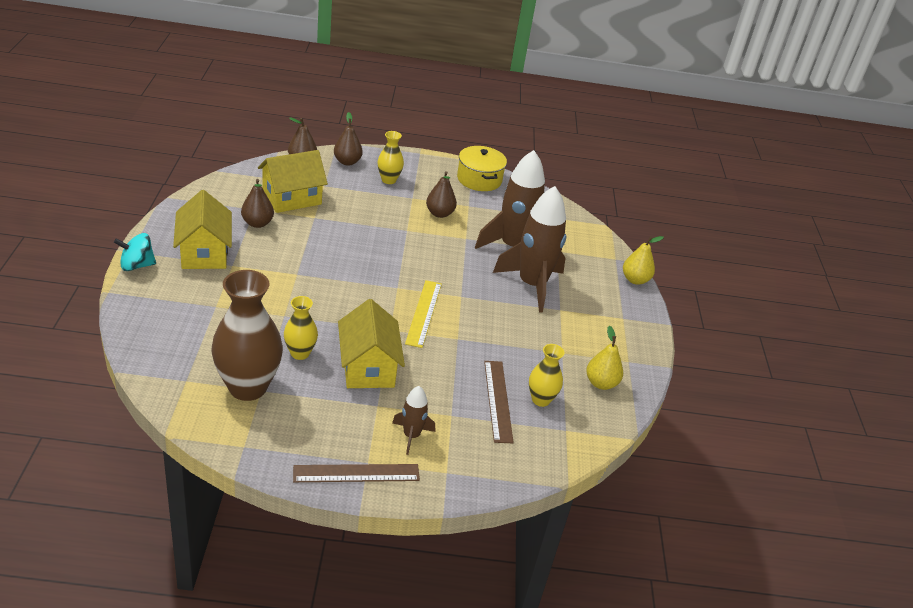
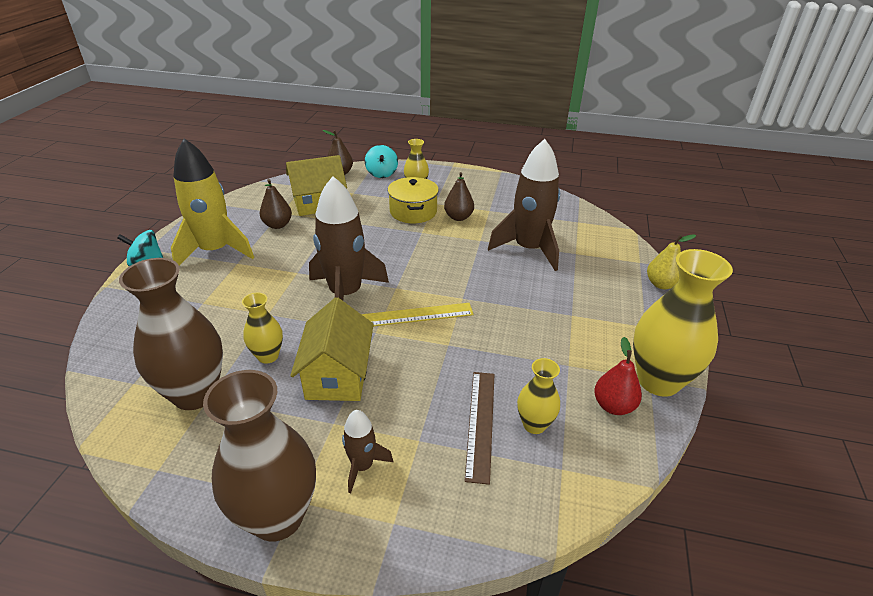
camera: 15 degrees right, 0 degrees up
(204, 252) = (215, 251): yellow house -> yellow rocket
(347, 162) = (382, 173): brown pear -> turquoise spinning top
(356, 473) = (277, 517): brown ruler -> brown vase
(423, 313) = (417, 315): yellow ruler -> yellow ruler turned 60 degrees clockwise
(479, 179) = (504, 187): yellow pot -> yellow pot (413, 211)
(532, 285) = (543, 288): brown rocket -> brown rocket (346, 294)
(601, 383) = (613, 406): yellow pear -> red pear
(635, 363) = (658, 381): none -> yellow vase

